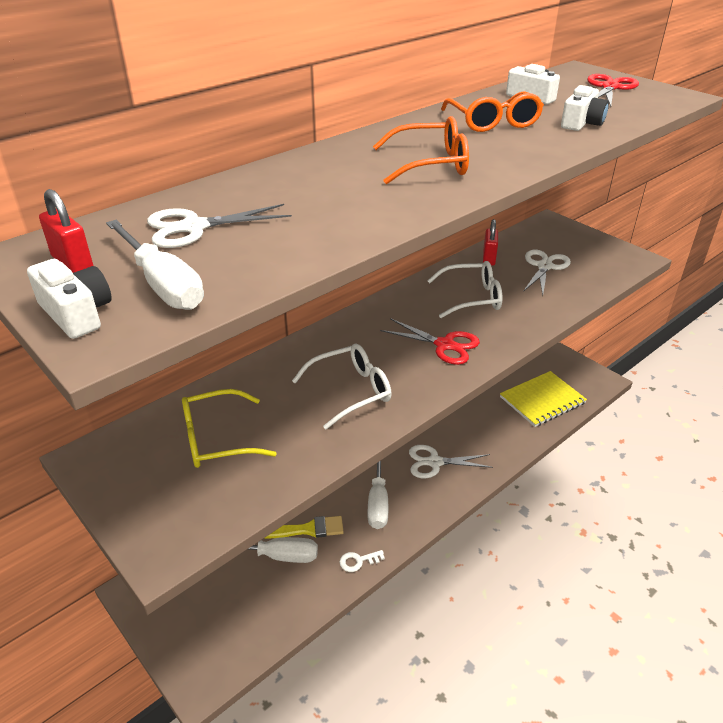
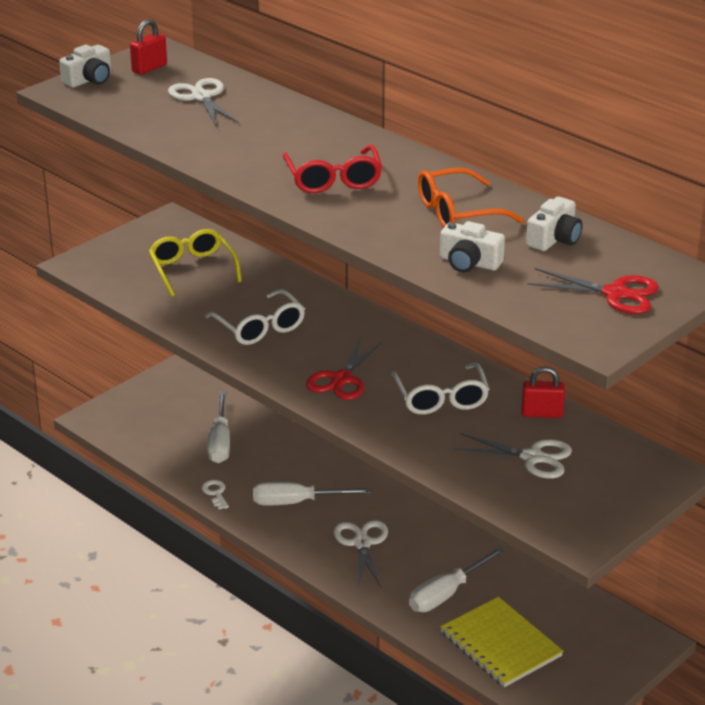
camera: 85 degrees right, 5 degrees down
(162, 284) = (122, 97): white screwdriver -> white screwdriver (446, 594)
(307, 529) = (253, 458): yellow brush -> none
(430, 164) = (333, 180): orange glasses -> red glasses

